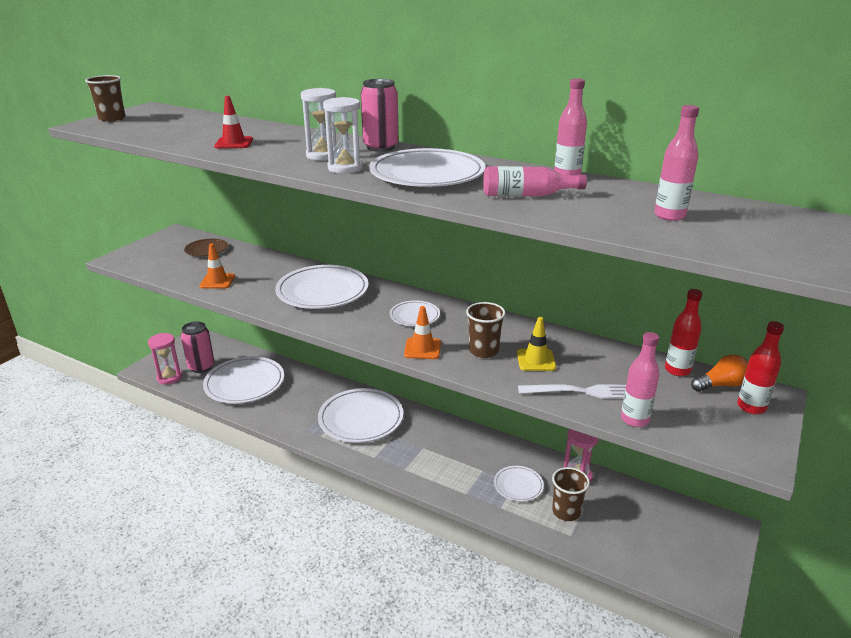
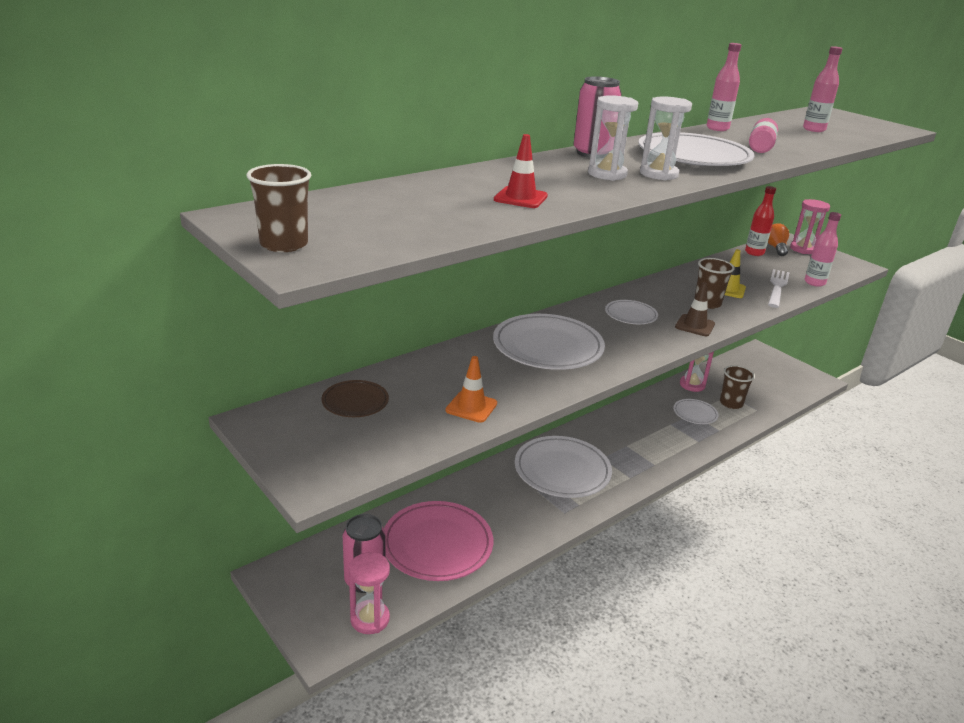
camera: 70 degrees left, 0 degrees up
(244, 383) = (437, 544): white plate -> pink plate
(422, 349) = (694, 325): orange traffic cone -> brown traffic cone
(751, 407) = (803, 249): red bottle -> pink hourglass

